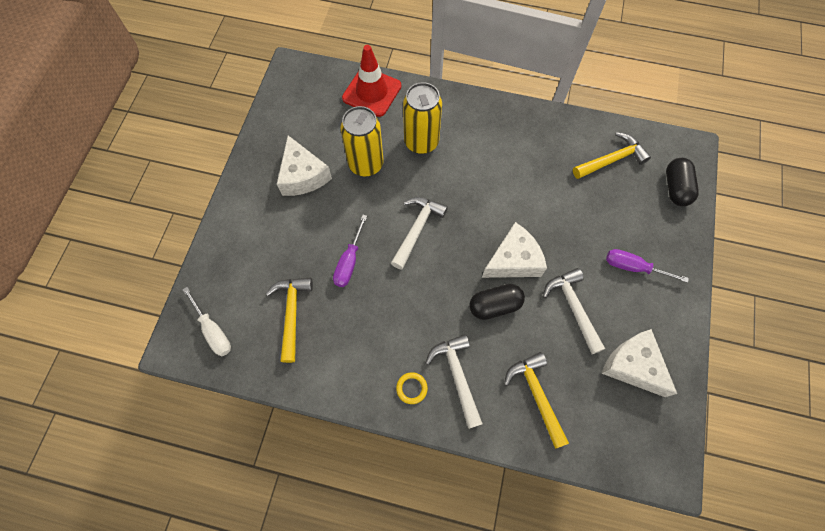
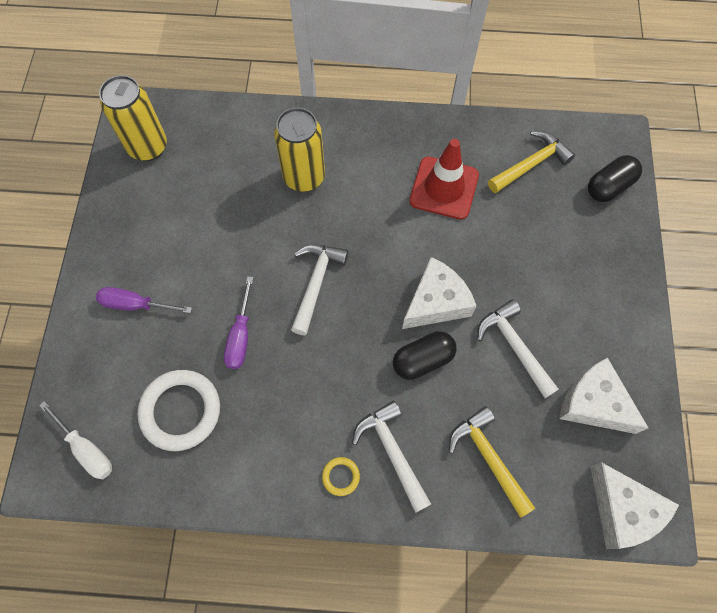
camera: 10 degrees left, 0 degrees up
(292, 313) = (180, 411): yellow hammer -> white ring
(303, 175) = (166, 240): white cheese -> white cheese (622, 510)
(366, 164) = (241, 214): yellow can -> yellow can (148, 147)
(372, 92) = (234, 125): red traffic cone -> red traffic cone (444, 188)
(633, 267) = (576, 287): purple screwdriver -> purple screwdriver (136, 305)
(675, 188) = (609, 186): black capsule -> black capsule turned 60 degrees clockwise

